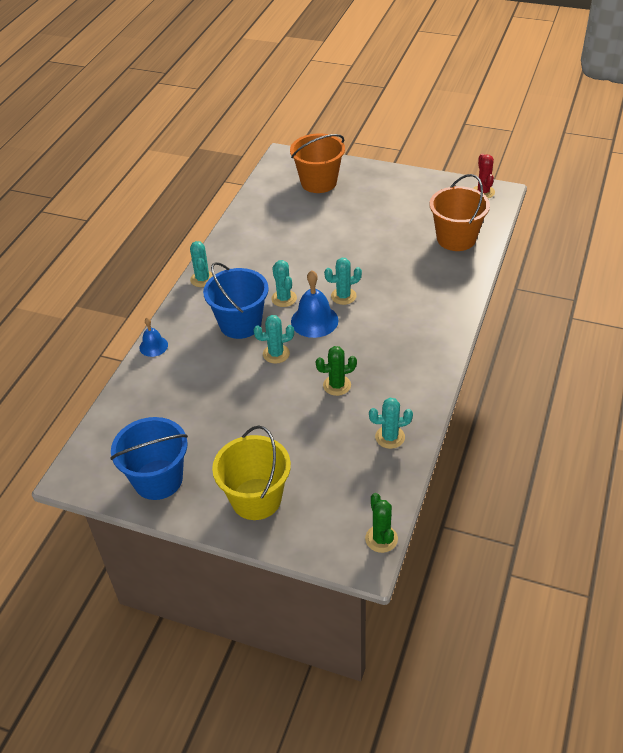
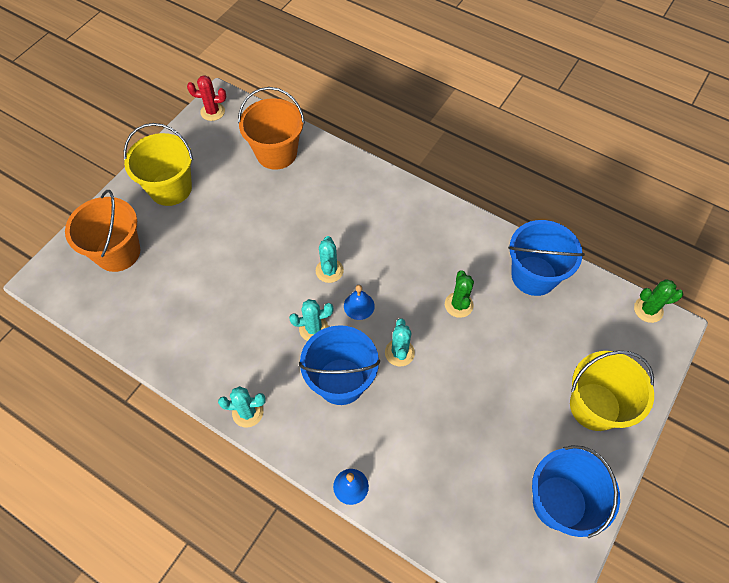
camera: 80 degrees left, 15 degrees up
(314, 321) = (359, 306): blue bell -> blue bell, size x0.59
(389, 191) = (170, 188): none -> yellow bucket
(390, 437) = (534, 275): turquoise cactus -> blue bucket

